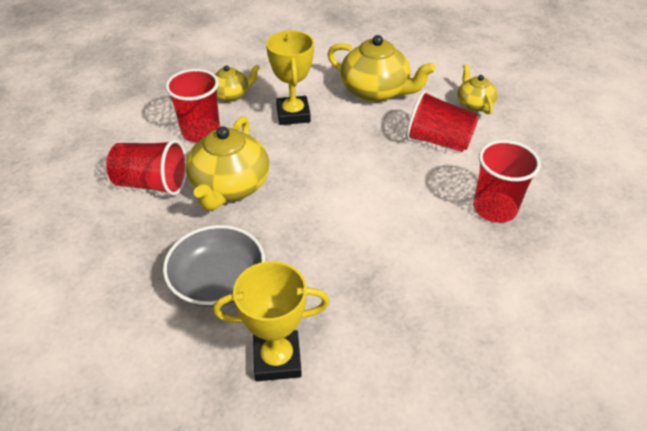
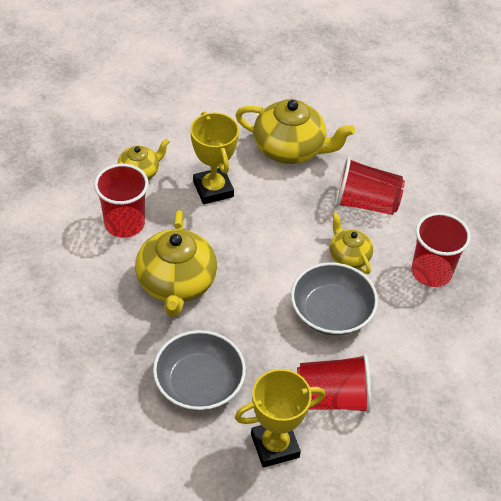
camera: 15 degrees left, 5 degrees up
(152, 183) = (97, 291): red cup -> red cup (332, 398)
(378, 232) = (331, 312): none -> grey bowl
(474, 104) = (392, 153): yellow teapot -> yellow teapot (349, 256)

